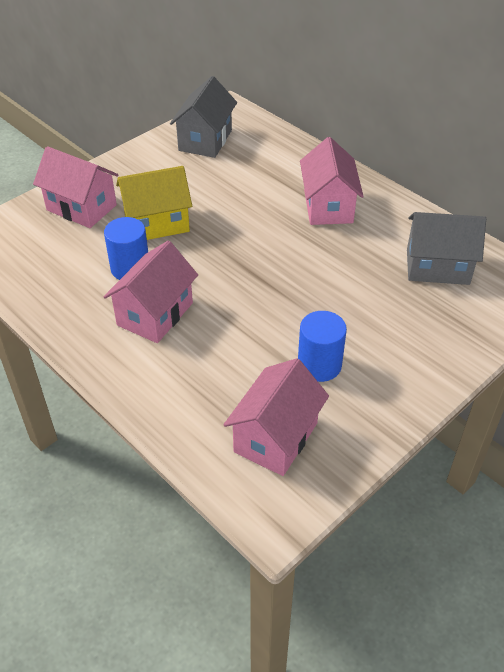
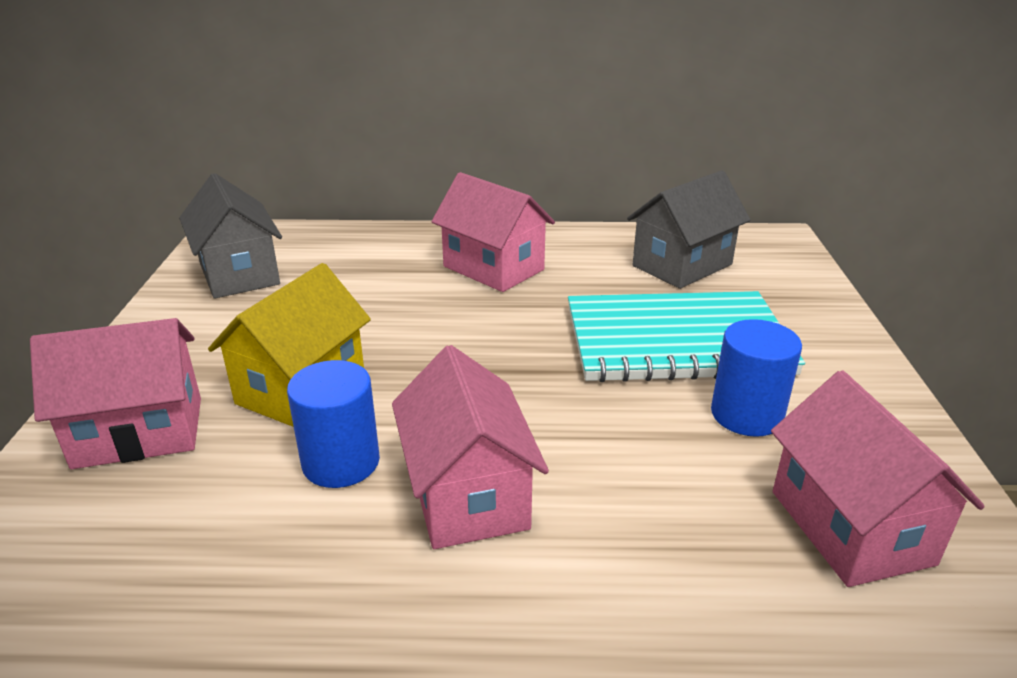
camera: 45 degrees left, 15 degrees down
(352, 308) = (676, 341): none -> turquoise notebook

